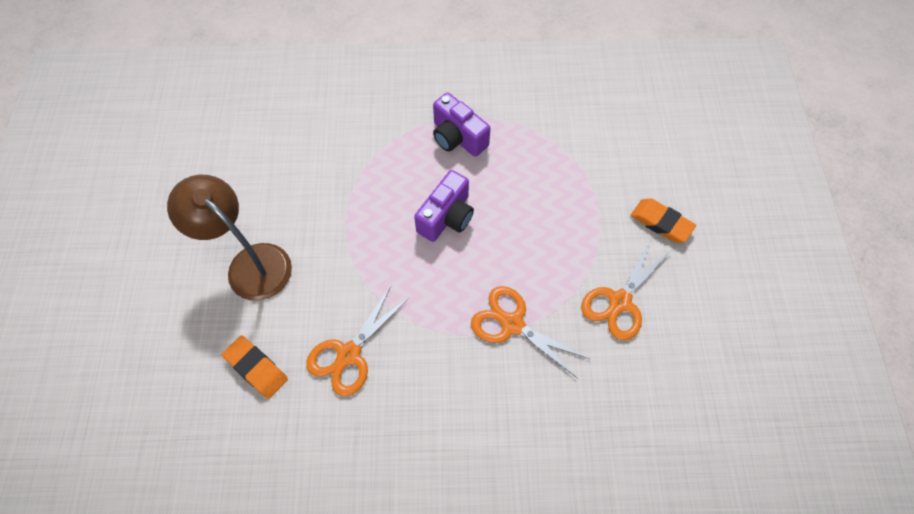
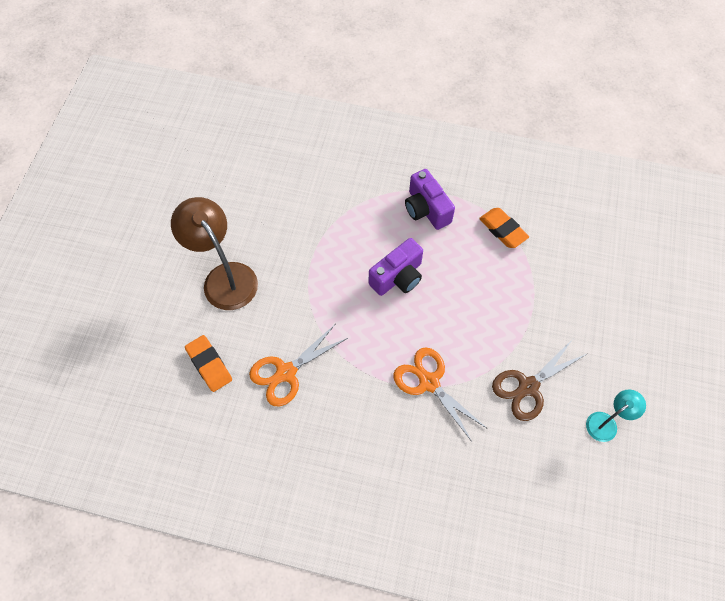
camera: 15 degrees right, 0 degrees up
(619, 302) = (528, 387): orange scissors -> brown scissors
(661, 223) = (586, 327): orange eraser -> orange eraser (502, 230)
(712, 319) = (606, 423): none -> turquoise lamp

